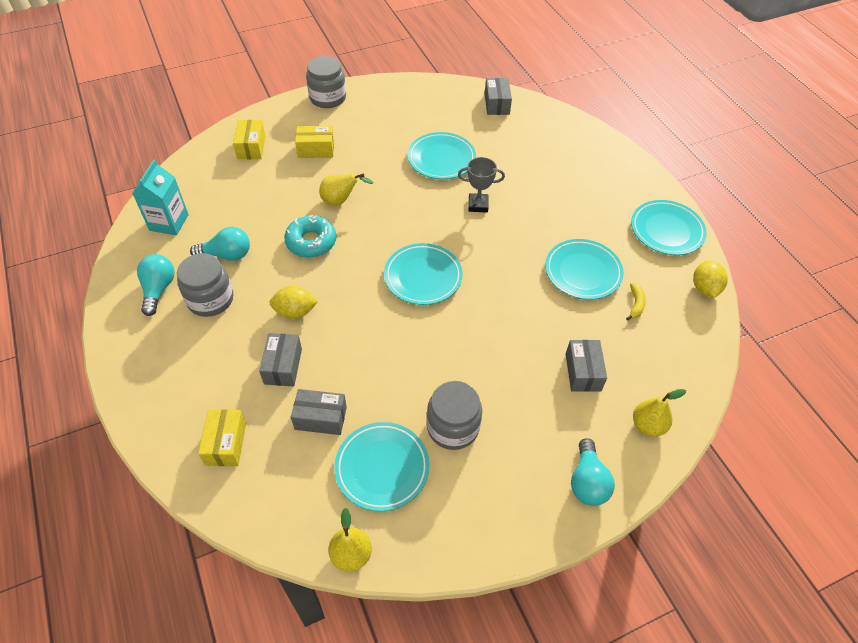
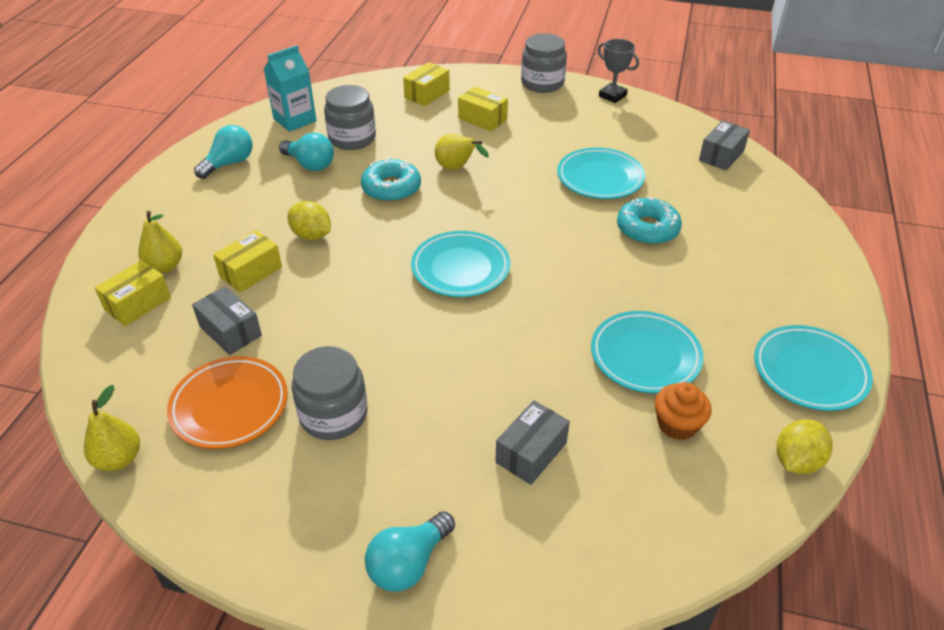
camera: 40 degrees right, 10 degrees down
(210, 299) = (257, 190): grey jar -> grey jar (352, 138)
(283, 366) = (251, 272): grey box -> yellow box
(382, 468) = (230, 406): turquoise plate -> orange plate
(478, 205) = (593, 235): grey trophy -> grey trophy (612, 96)
(504, 183) = (647, 229): none -> turquoise donut
(635, 304) = (677, 424): yellow banana -> orange cupcake
(647, 425) = (547, 557): yellow pear -> yellow pear (165, 266)

